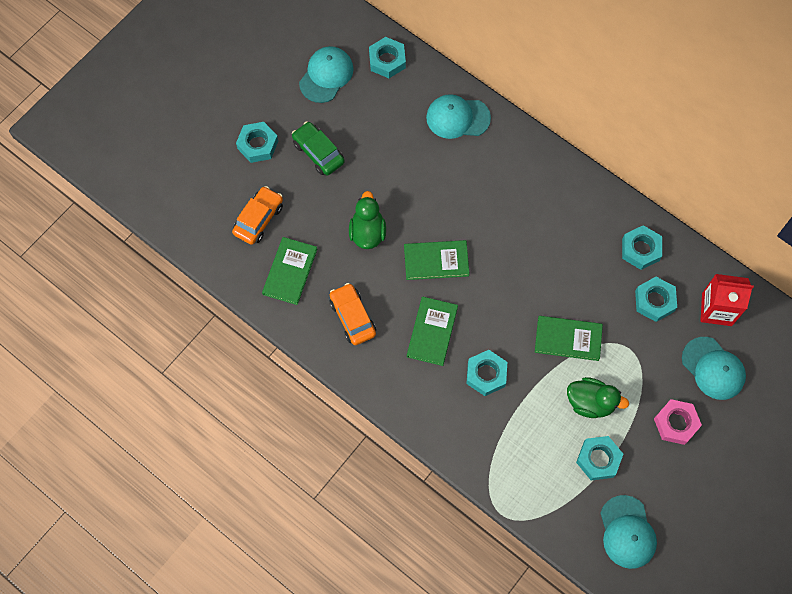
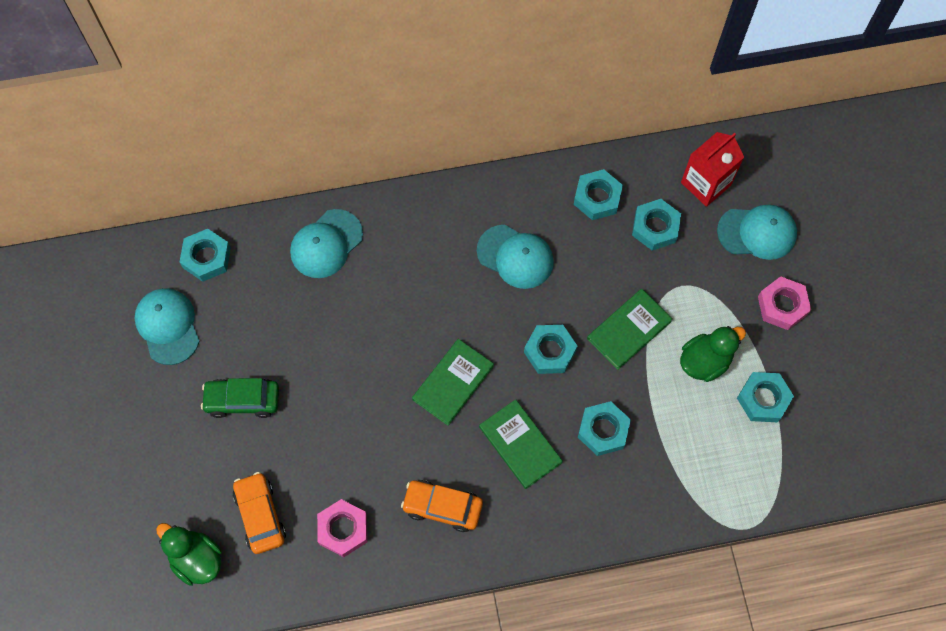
camera: 50 degrees left, 0 degrees up
(258, 145) = (179, 452): turquoise nut -> turquoise nut (550, 351)
(290, 271) = (343, 529): green book -> pink nut
(367, 232) = (368, 422): green duck -> green duck (196, 559)
(627, 532) = (849, 431): turquoise cap -> turquoise cap (515, 257)

